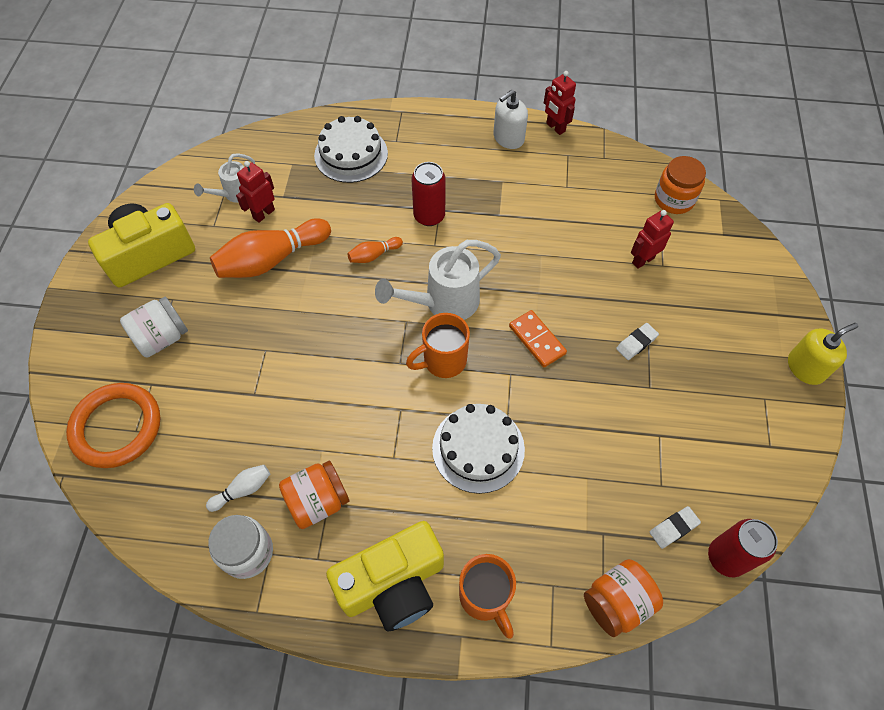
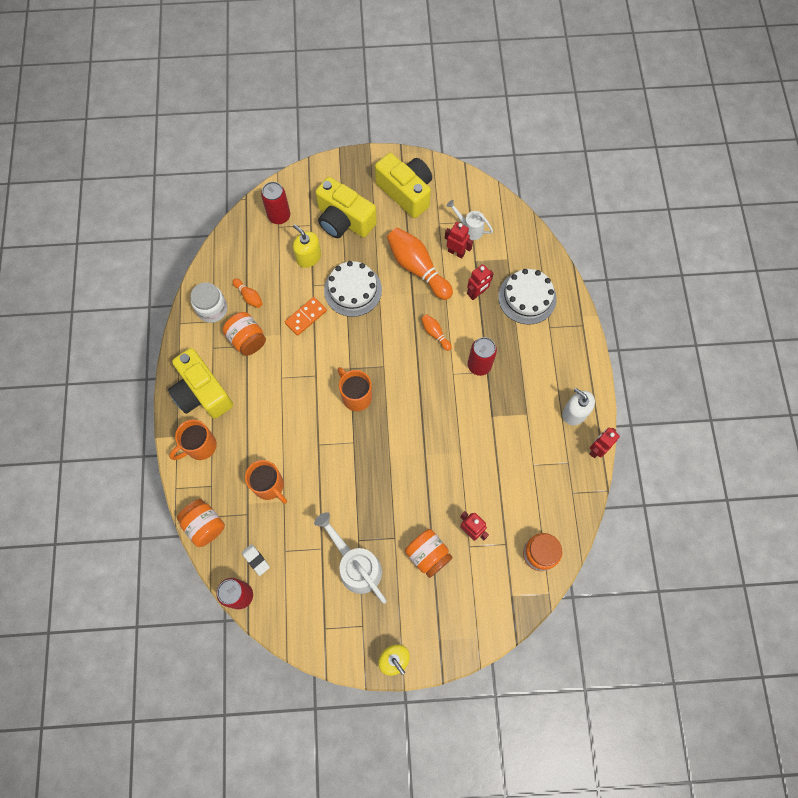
camera: 80 degrees right, 10 degrees up
(117, 427) = (279, 216): orange ring -> red can
(162, 338) = (344, 220): white jar -> yellow camera
(205, 394) = (308, 257): none -> yellow soap dispenser
(243, 490) = (249, 296): white bowling pin -> orange bowling pin
(330, 202) = (477, 293): none -> red robot
(444, 302) = (403, 389): white watering can -> white watering can (356, 565)
(478, 448) = (295, 428): white cake -> white cake (353, 290)
(537, 340) = (384, 457): orange domino -> orange domino (306, 317)
(562, 495) = (269, 486): none -> orange mug
(636, 343) = (393, 529): white eraser -> none
(672, 310) = (428, 555): none -> orange jar

